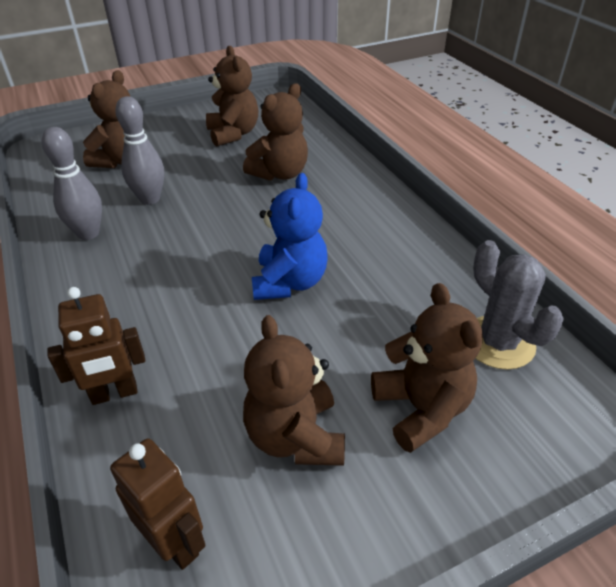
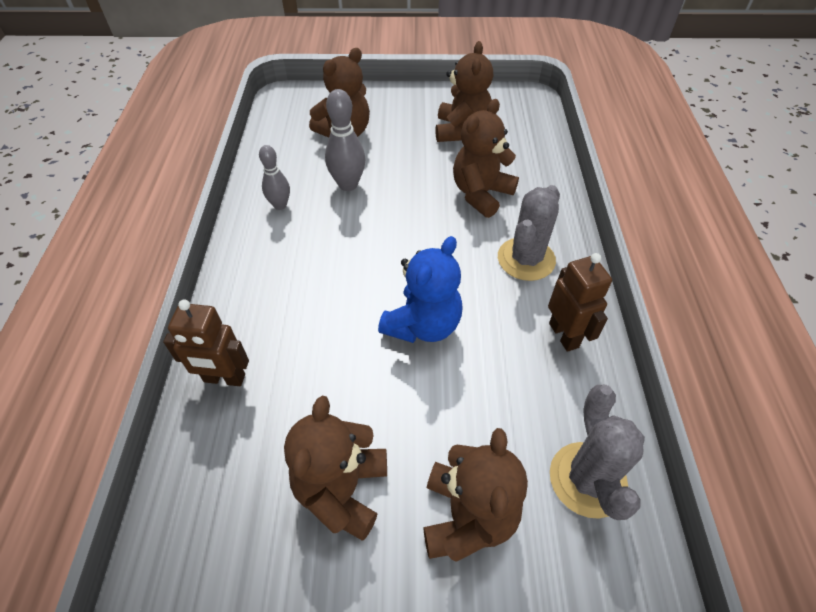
camera: 25 degrees right, 10 degrees up
(88, 233) = (280, 205): grey bowling pin -> grey bowling pin, size x0.66
(175, 542) = (202, 539): brown robot -> brown robot (564, 335)
(280, 173) = (481, 194): brown teddy bear -> brown teddy bear turned 150 degrees clockwise
(348, 208) = (526, 259): none -> grey cactus

